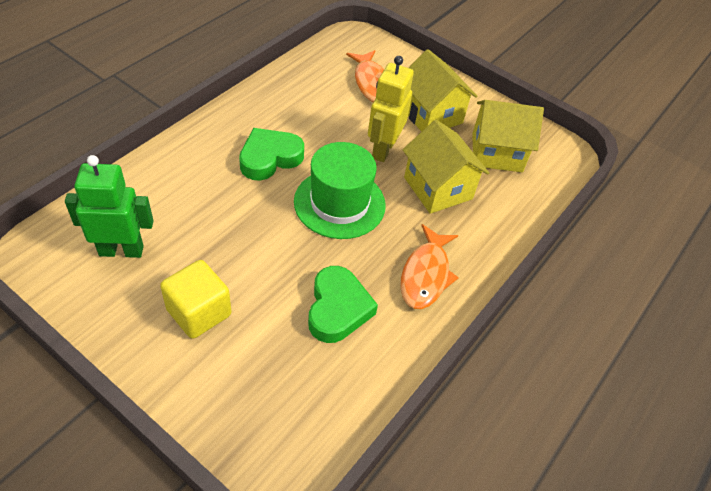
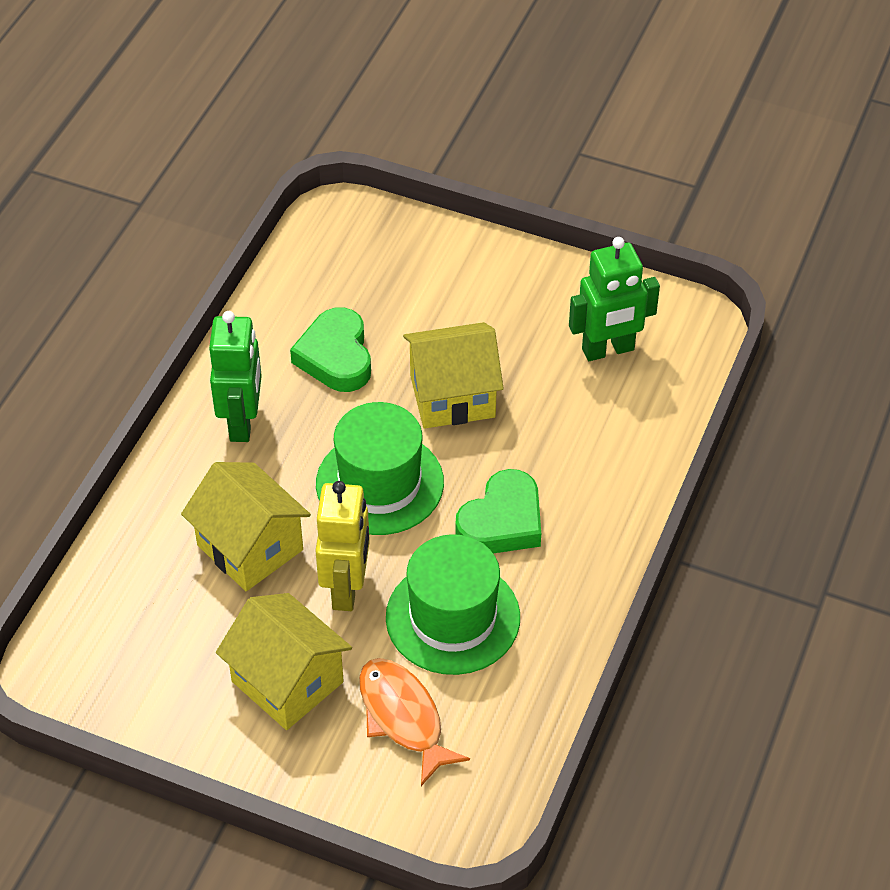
camera: 170 degrees right, 0 degrees up
(199, 312) = (484, 313): yellow cube -> none
(325, 118) = (453, 617): none -> green hat
(425, 275) = (242, 422): orange fish -> green robot
(496, 152) = (168, 639): yellow house -> yellow house (452, 396)

